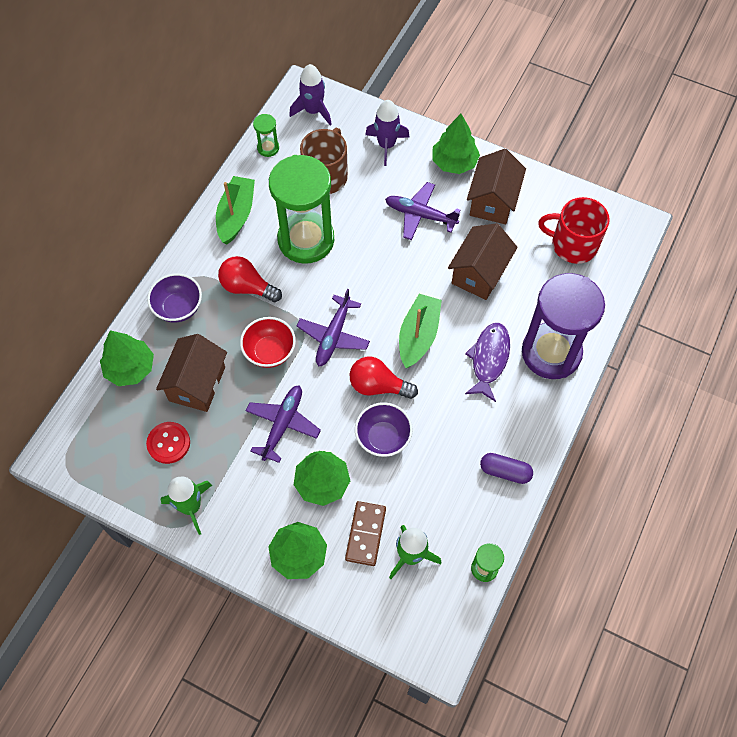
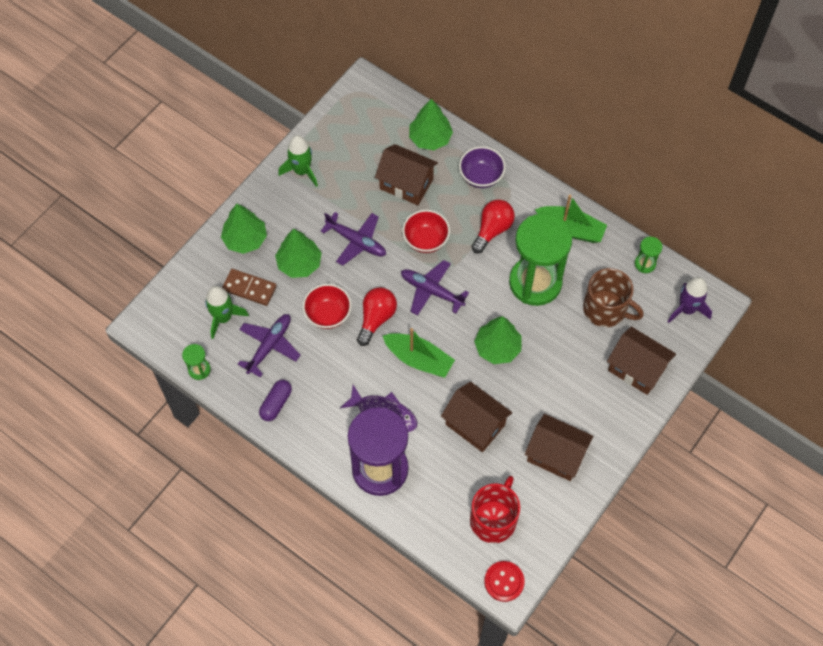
camera: 100 degrees right, 0 degrees up
(168, 443) = (358, 160): red button -> red button (504, 581)
(383, 438) = (328, 314): purple bowl -> red bowl
(386, 145) = (636, 369): purple rocket -> brown house
(420, 215) = (548, 385): purple plane -> purple plane (269, 346)
(454, 162) = (608, 428): green tree -> green tree (497, 348)

